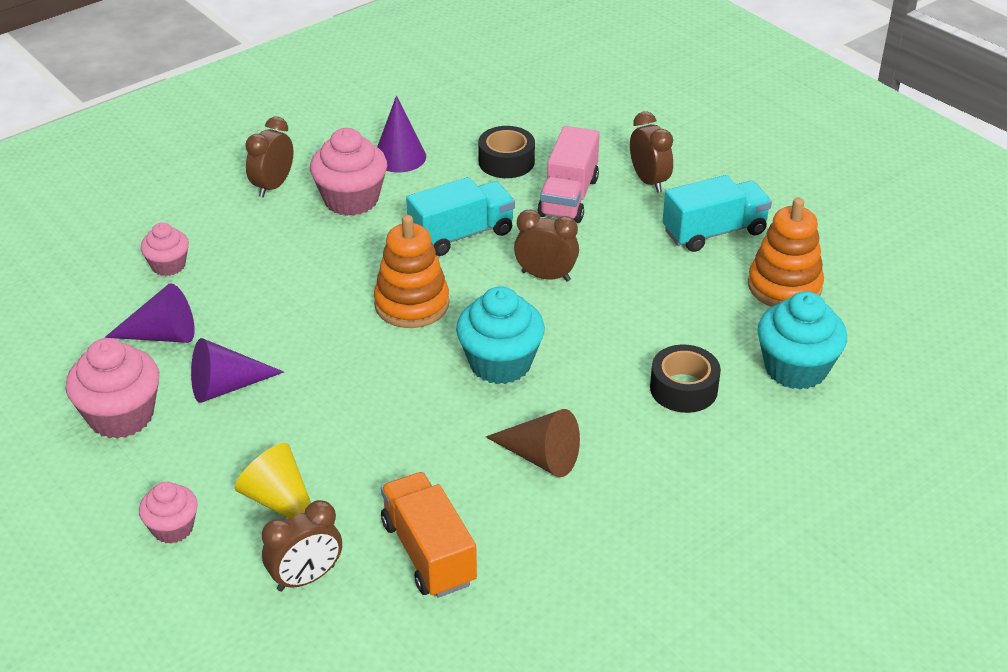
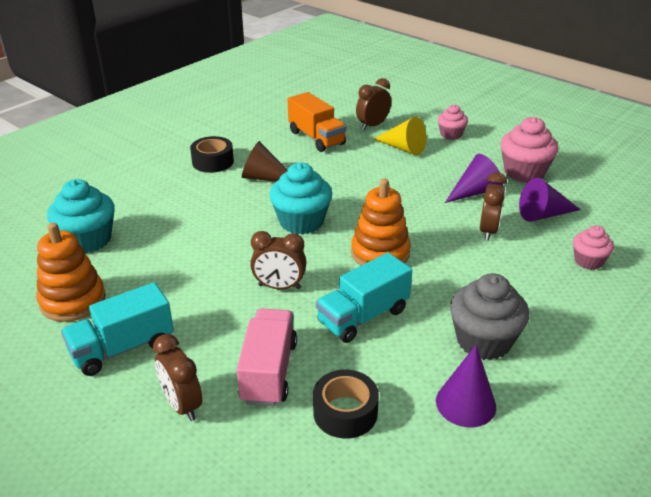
camera: 170 degrees right, 5 degrees down
(273, 186) = (569, 347): brown clock -> brown clock (488, 231)
(351, 200) = (483, 341): pink cupcake -> grey cupcake
(683, 389) = (172, 220): black tape -> black tape (213, 162)

